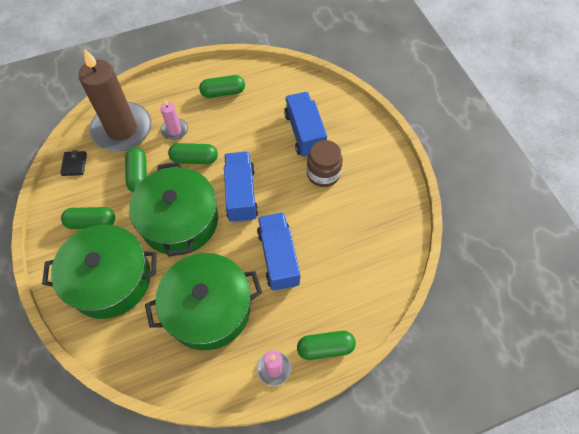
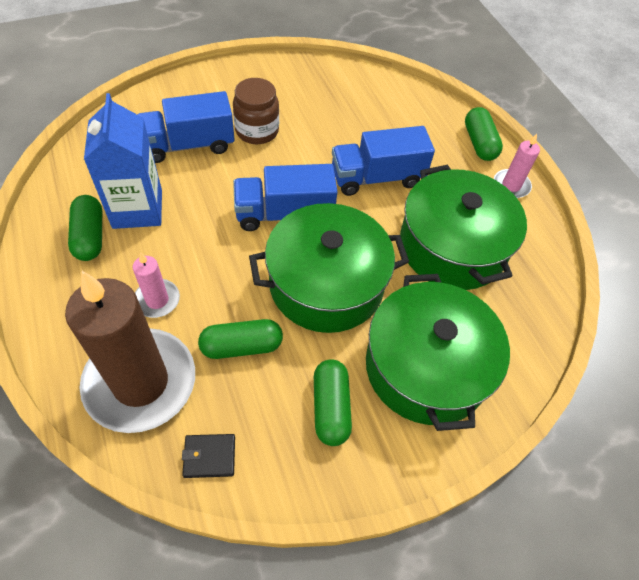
camera: 95 degrees left, 5 degrees down
(194, 159) = (218, 270): green capsule -> none
(245, 112) = (137, 209): none -> blue carton

